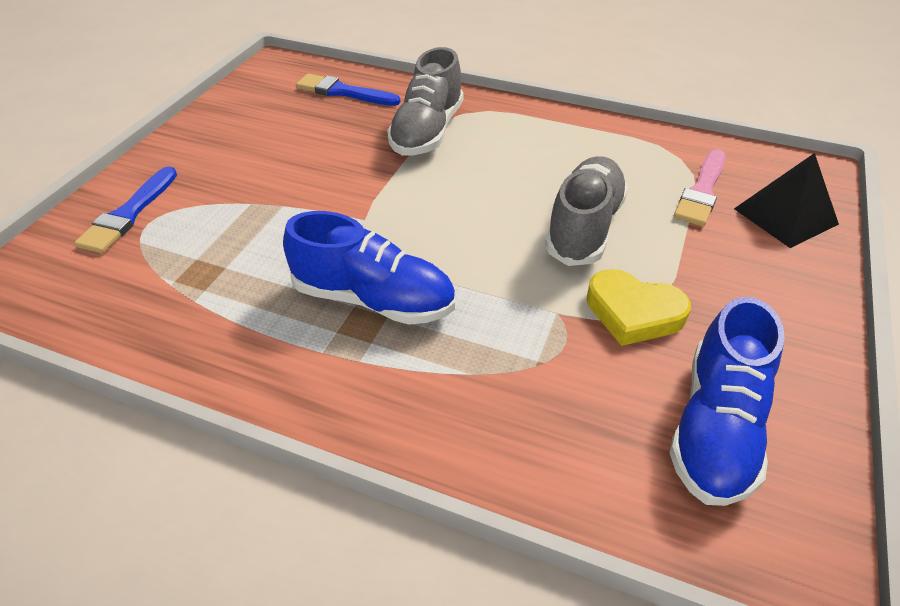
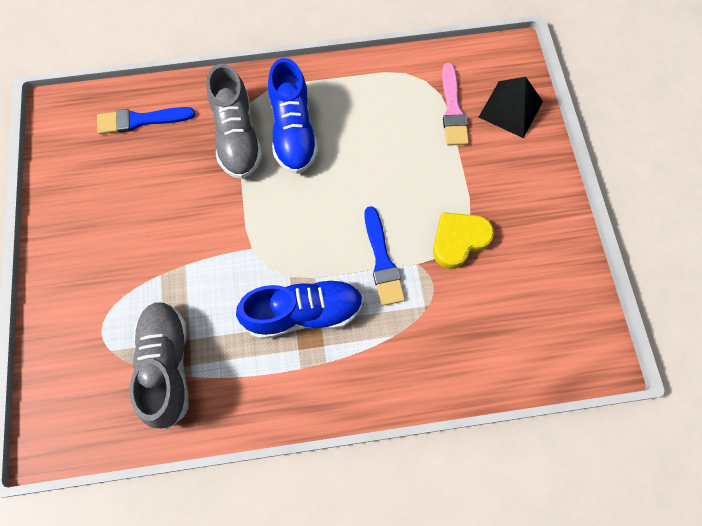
camera: 30 degrees left, 25 degrees up
(128, 214) = (79, 331): blue brush -> blue brush (382, 260)
(584, 227) = (396, 182): grey shoe -> grey shoe (167, 365)
(633, 312) = (459, 240): yellow heart -> yellow heart turned 150 degrees clockwise
(715, 427) = (535, 300): blue shoe -> blue shoe (293, 131)

